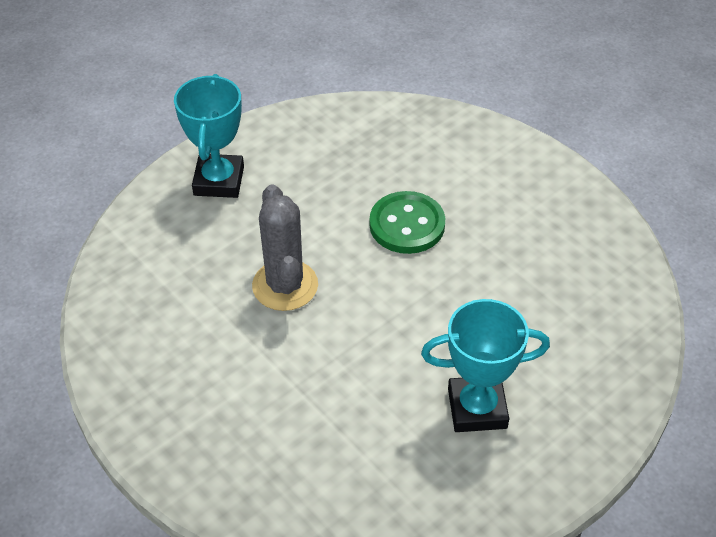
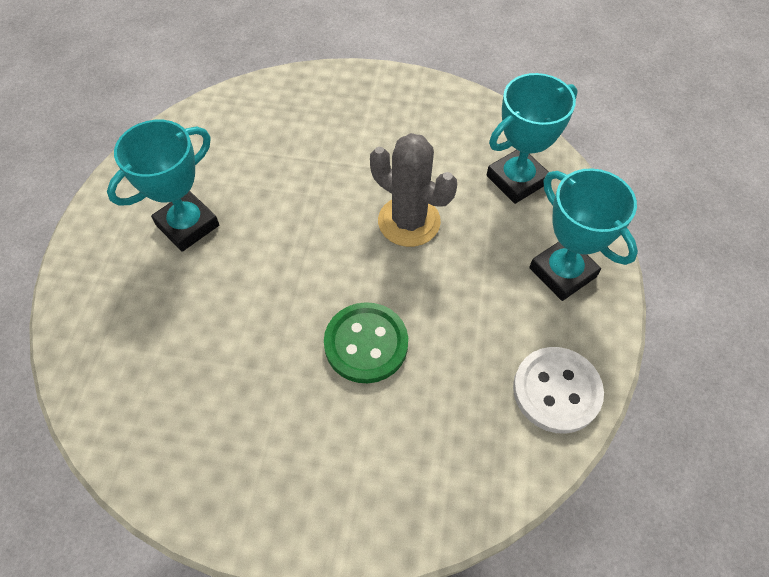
camera: 140 degrees right, 10 degrees up
(161, 261) = (516, 180): none -> turquoise trophy
(311, 128) = (556, 391): none -> white button

